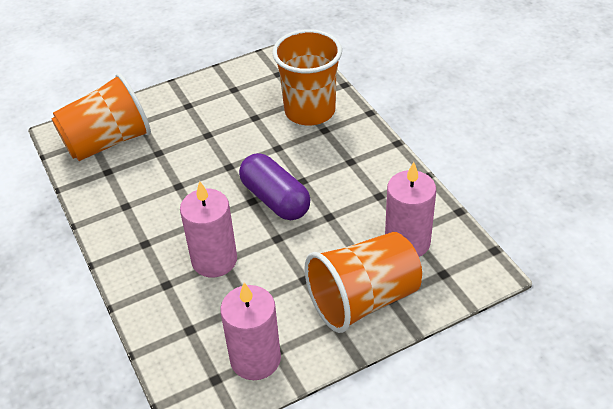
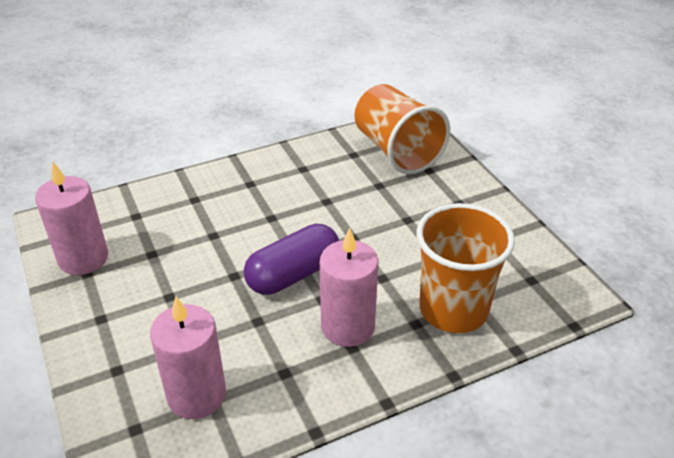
camera: 90 degrees right, 5 degrees down
(214, 260) = (215, 229): pink candle -> pink candle (348, 326)
(363, 300) = (123, 344): orange cup -> none

